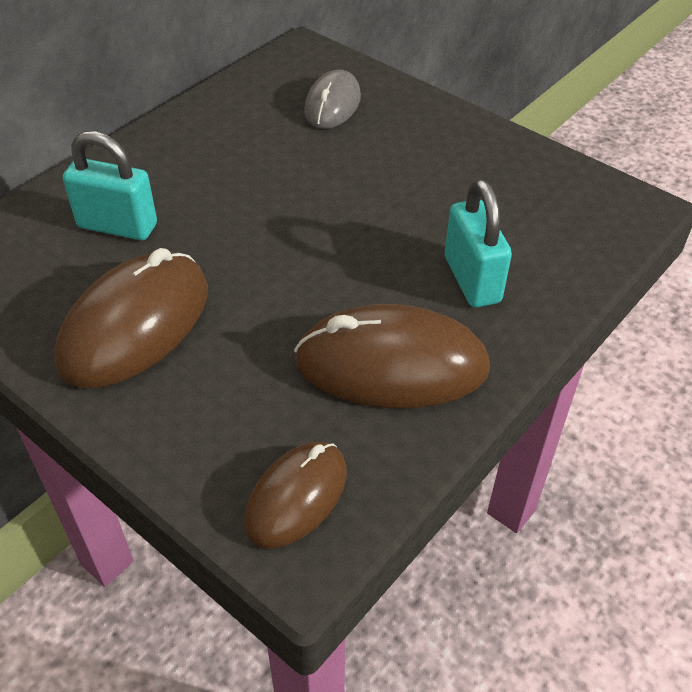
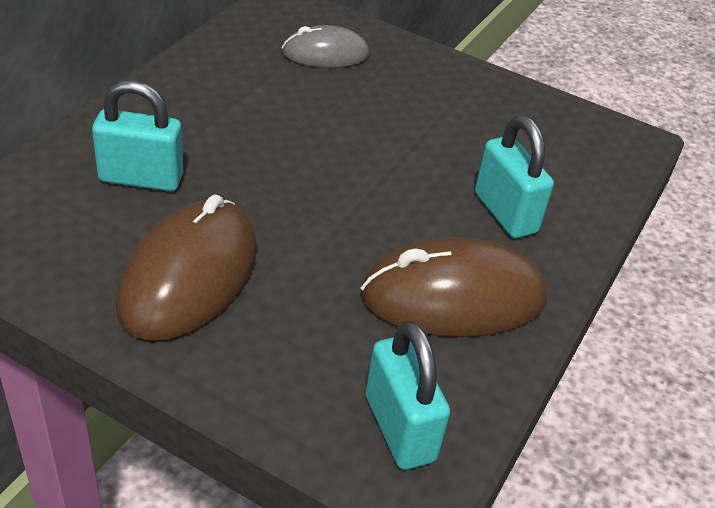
camera: 15 degrees left, 5 degrees down
(296, 497) = (399, 428): brown mouse -> turquoise padlock
(332, 104) = (325, 54): grey mouse -> grey mouse turned 75 degrees clockwise

